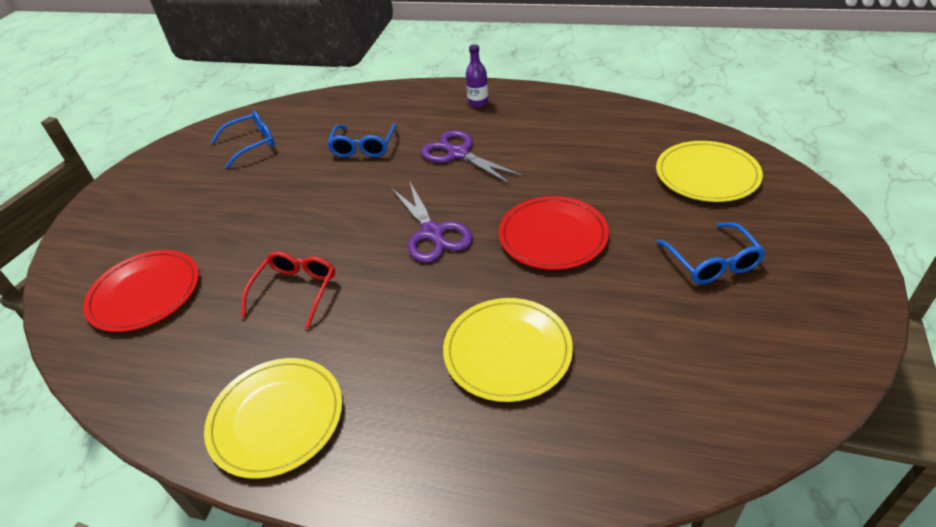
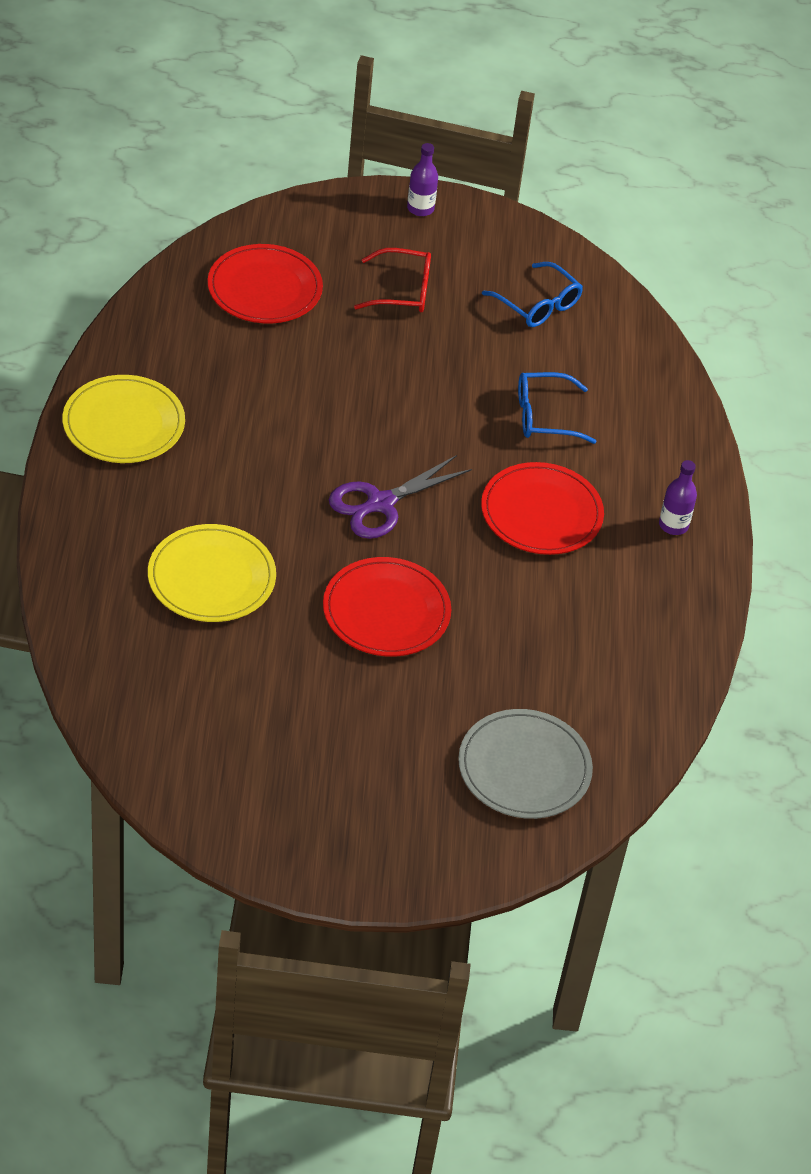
camera: 70 degrees right, 5 degrees up
(114, 194) = (420, 208): none -> purple bottle
(295, 291) = (278, 404): red glasses -> red glasses (402, 291)
(457, 153) = (541, 513): purple scissors -> red plate
(707, 175) = (524, 768): yellow plate -> grey plate
(712, 262) = (355, 752): blue glasses -> none

